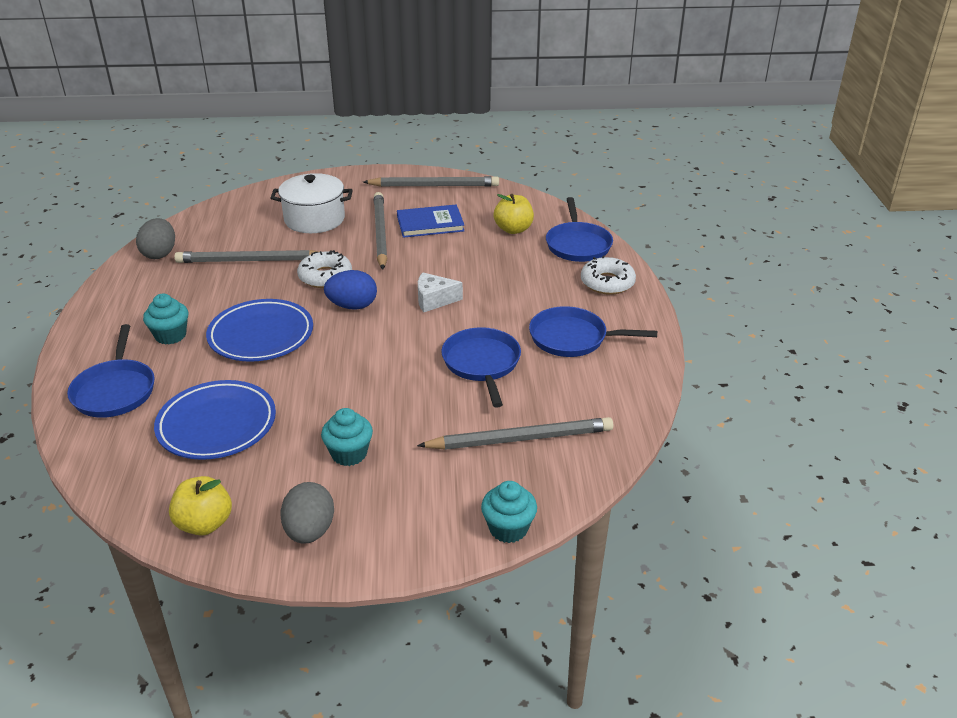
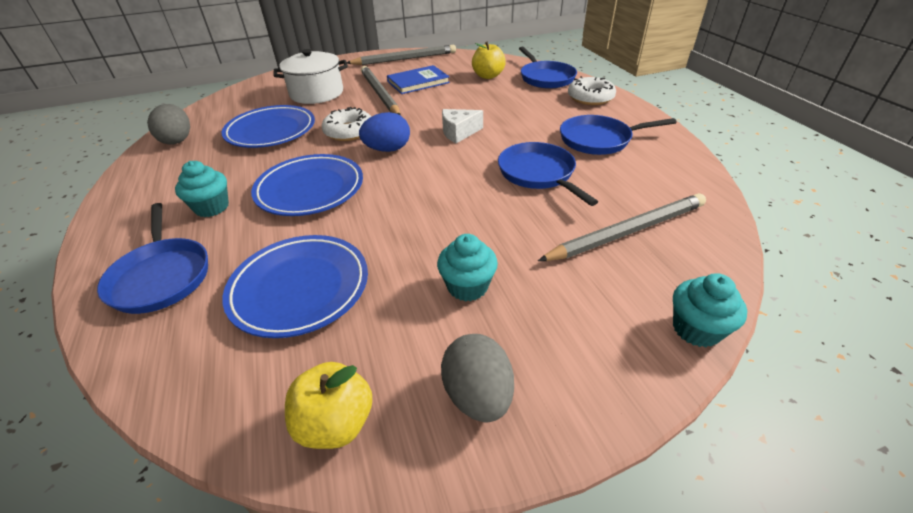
camera: 15 degrees left, 5 degrees up
(250, 261) = (271, 131): grey pencil -> blue plate

